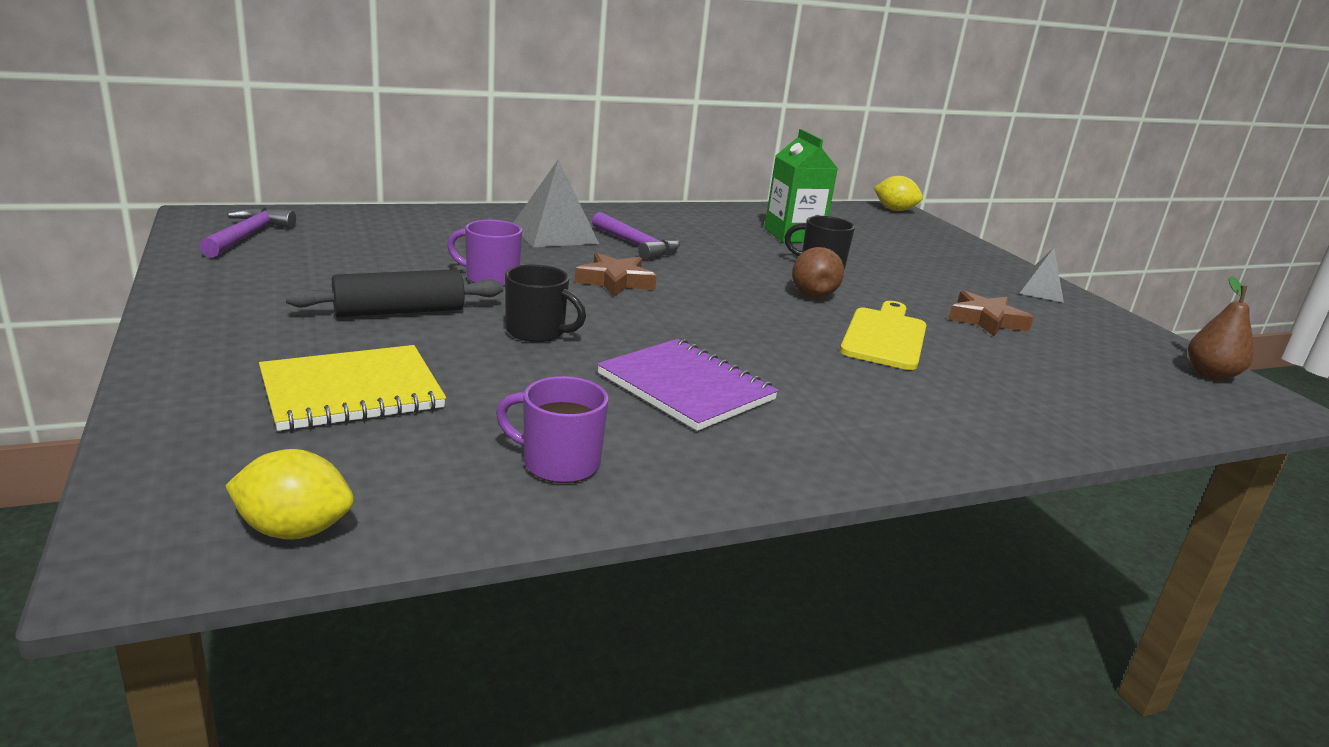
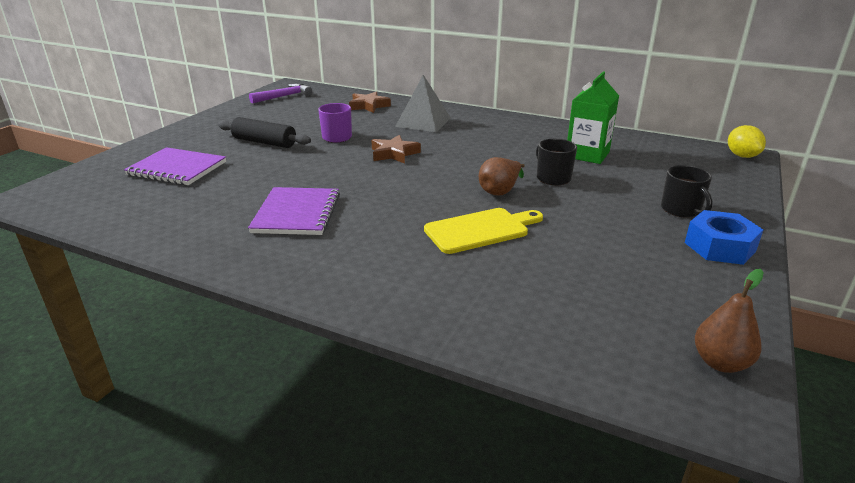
camera: 50 degrees right, 5 degrees up
(294, 530) = (61, 208): yellow lemon -> none
(352, 391) = (177, 169): yellow notebook -> purple notebook
(537, 332) = (296, 167): black mug -> black mug (681, 210)
(559, 463) = (173, 222): purple mug -> none
(636, 245) = (456, 137): purple hammer -> none
(986, 320) = (595, 247): brown star -> brown star (368, 106)
(1040, 291) = (719, 247): grey pyramid -> blue nut

